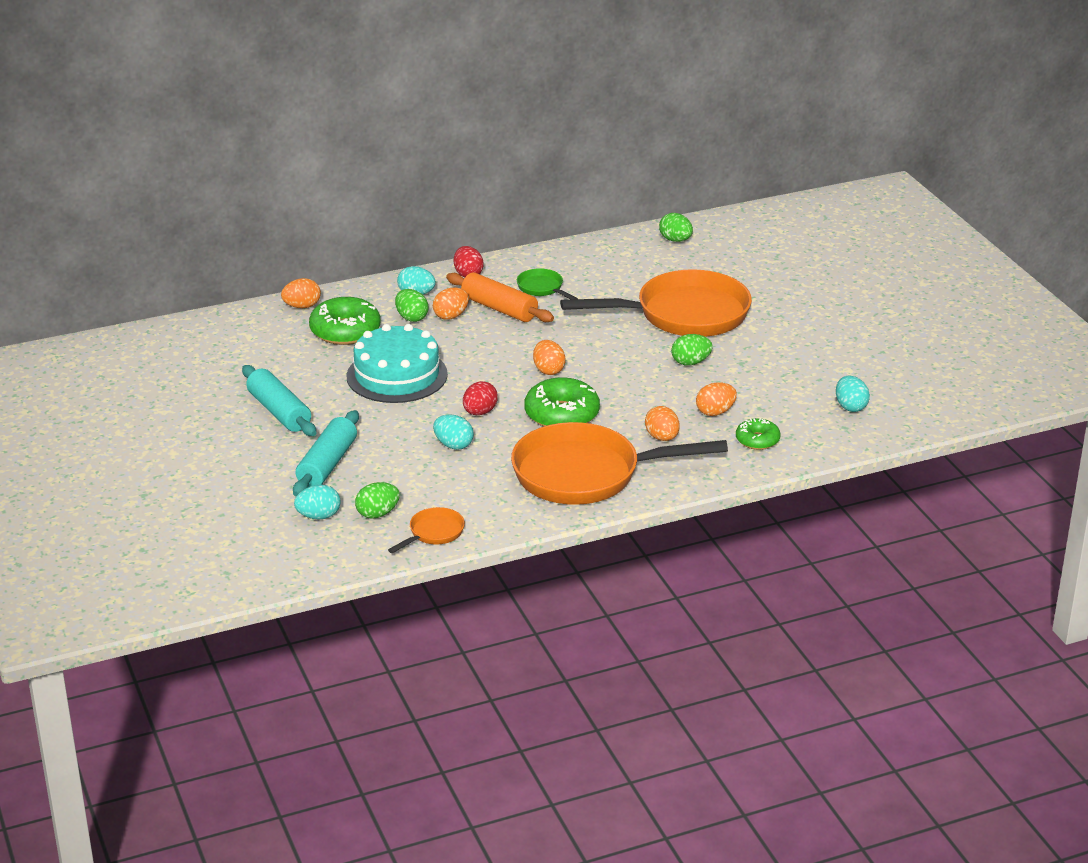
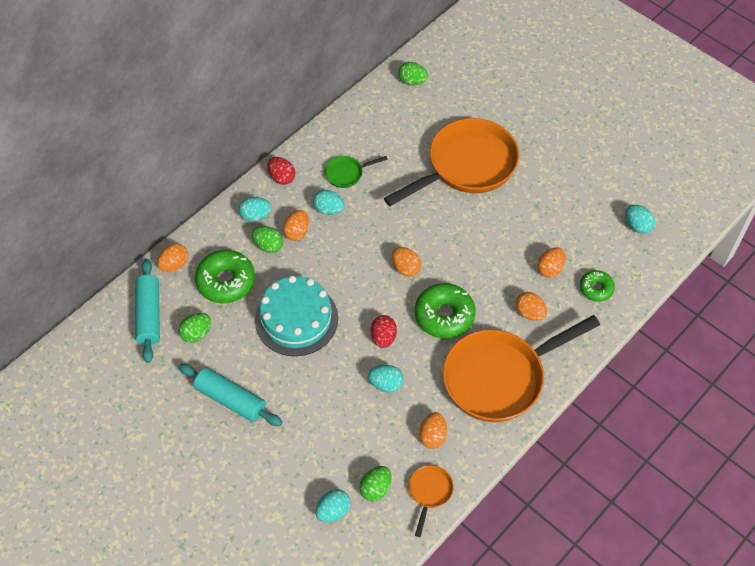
camera: 25 degrees left, 25 degrees up
(327, 464) = (304, 447): turquoise rolling pin -> turquoise rolling pin (149, 315)
(472, 495) = (433, 436): none -> orange egg
(499, 308) = (328, 209): orange rolling pin -> turquoise egg
(542, 288) = (347, 173): green pan -> green pan turned 45 degrees counterclockwise
(690, 362) = (502, 219): green egg -> green egg (196, 333)

